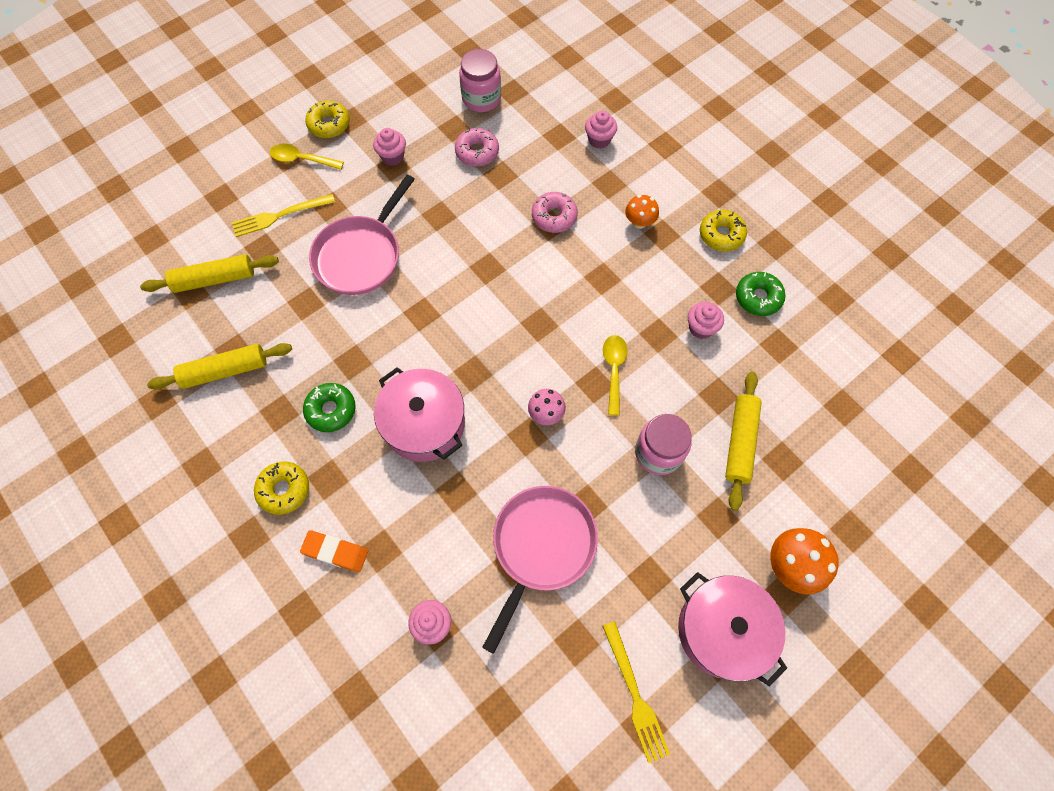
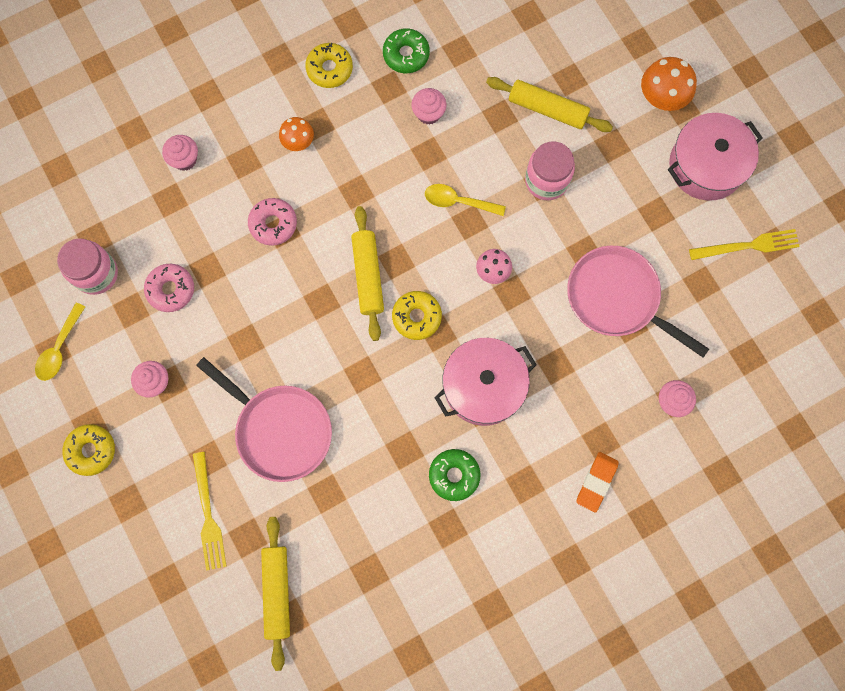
camera: 80 degrees left, 10 degrees up
(225, 371) = (391, 582): yellow rolling pin -> yellow rolling pin (368, 276)
(284, 490) = (529, 527): yellow donut -> yellow donut (416, 317)
(302, 159) = (135, 486): yellow spoon -> yellow spoon (59, 348)

